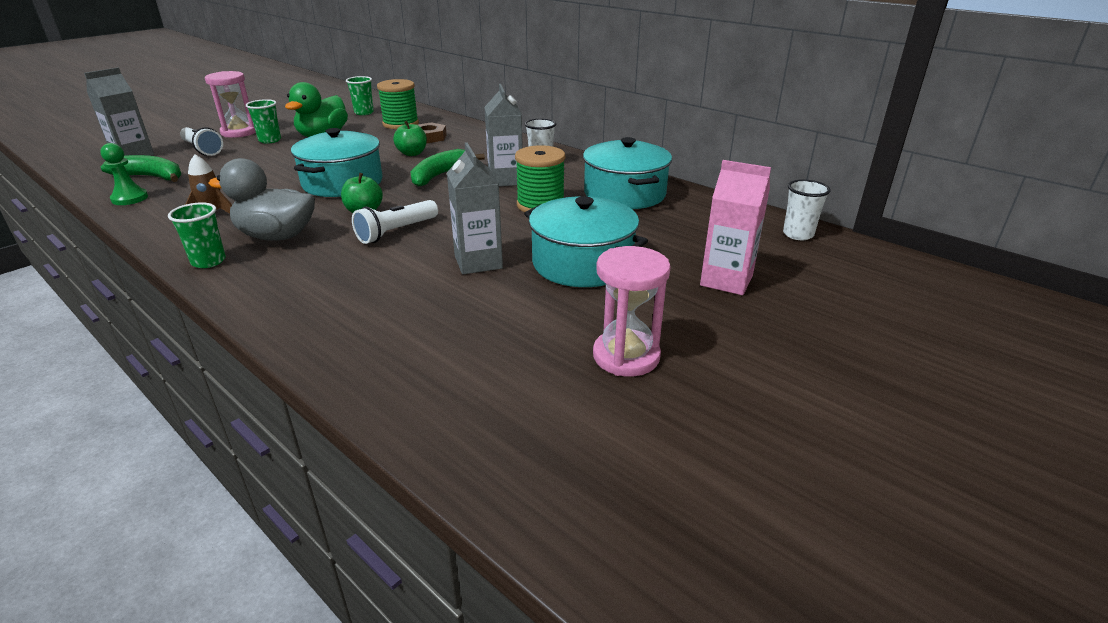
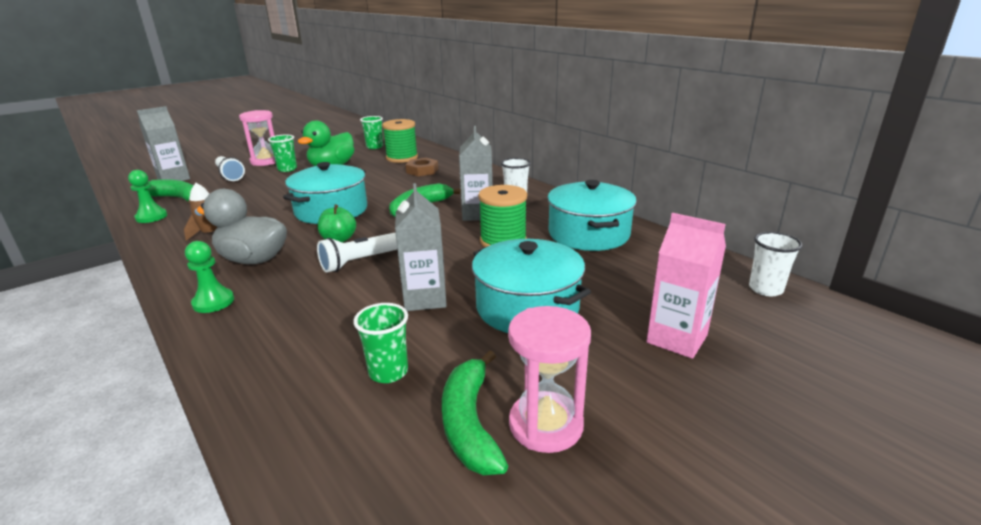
camera: 10 degrees right, 5 degrees down
(208, 261) = (185, 281): green cup -> green cup (388, 372)
(252, 279) = (213, 302): none -> green pawn
(412, 153) = (402, 185): green apple -> none
(557, 360) = (470, 423): none -> green banana

